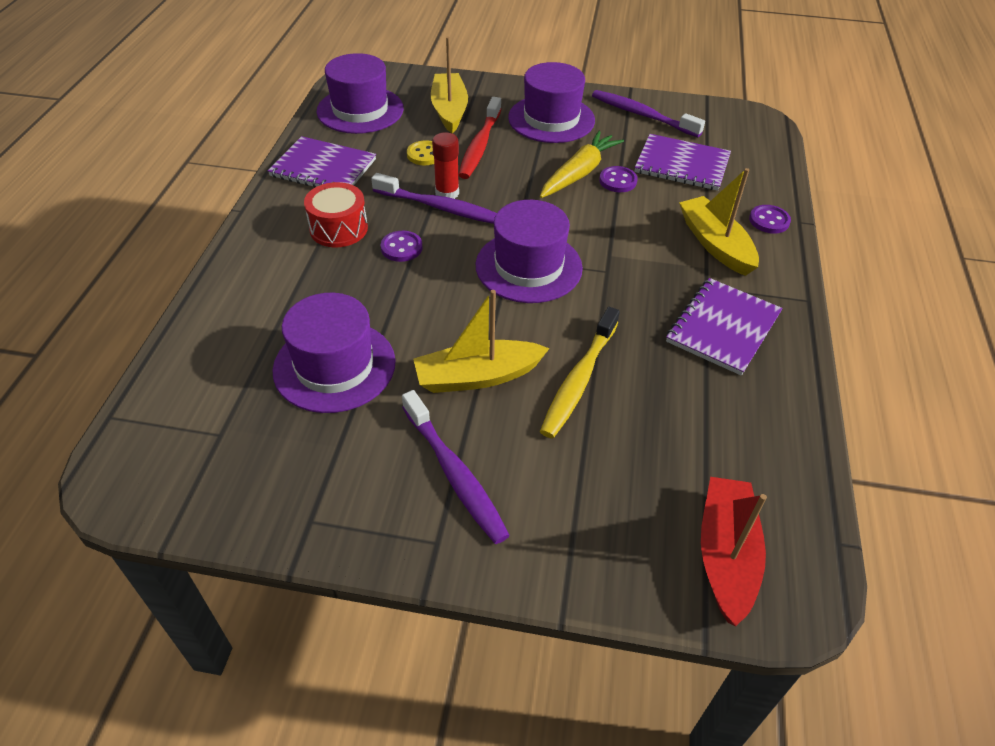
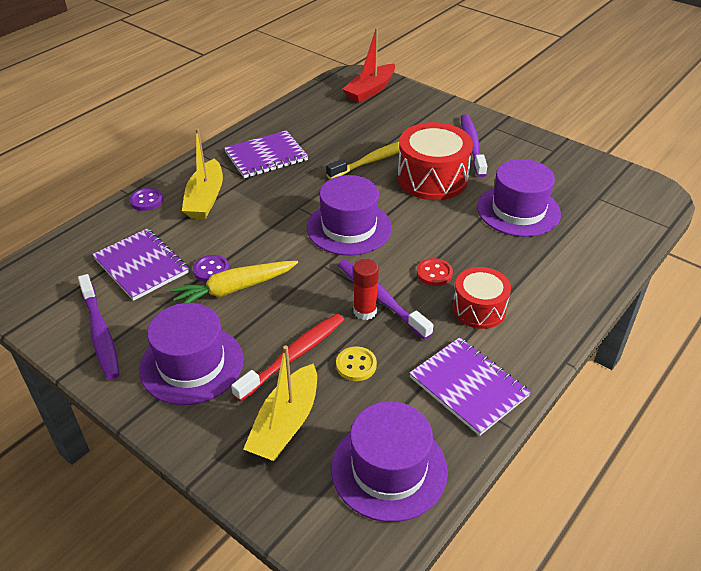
camera: 150 degrees left, 5 degrees down
(401, 248) = (434, 273): purple button -> red button
(477, 376) = (432, 178): yellow boat -> red drum

